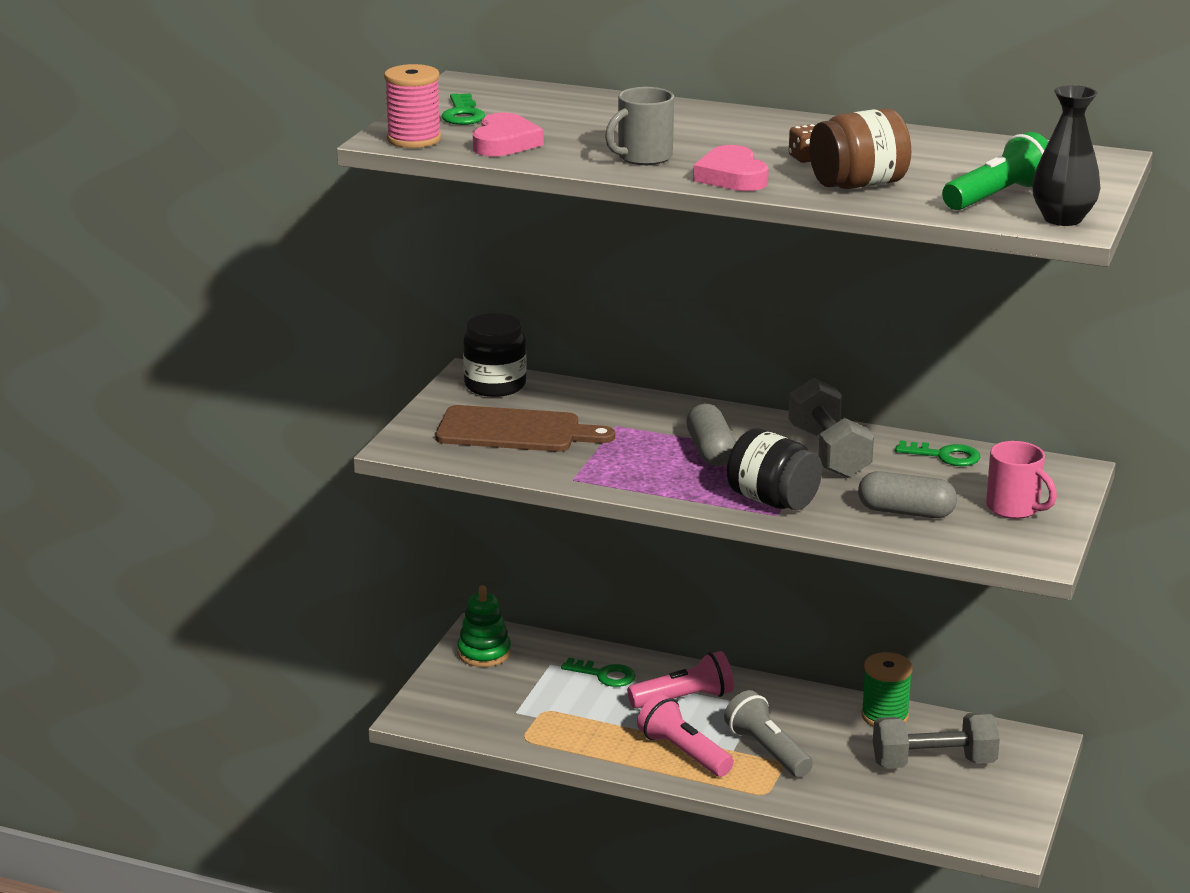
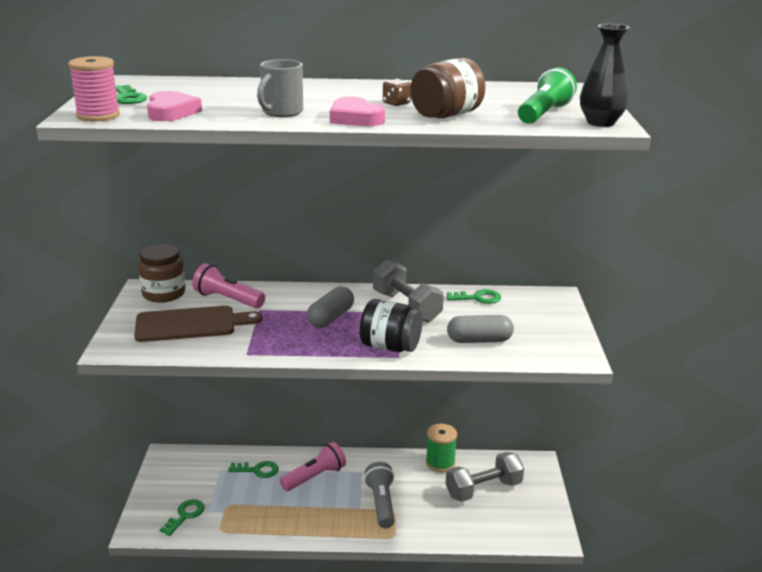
camera: 20 degrees left, 0 degrees up
(482, 711) = (185, 515): none -> green key
(484, 653) = (173, 470): green stacking toy -> none
(495, 385) = (164, 294): black jar -> brown jar
(683, 753) = (329, 517): pink flashlight -> pink flashlight (228, 299)
(710, 451) = (331, 318): grey capsule -> grey capsule turned 60 degrees clockwise
(767, 750) = (381, 503): grey flashlight -> grey flashlight turned 45 degrees clockwise
(1014, 508) = (542, 326): pink mug -> none

